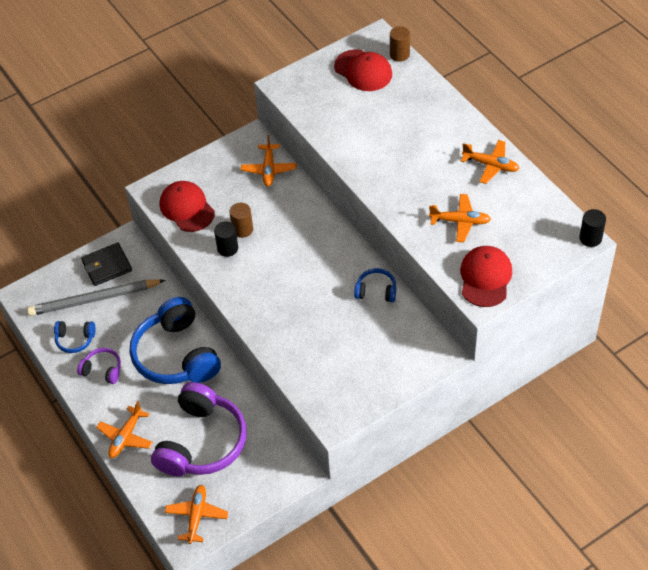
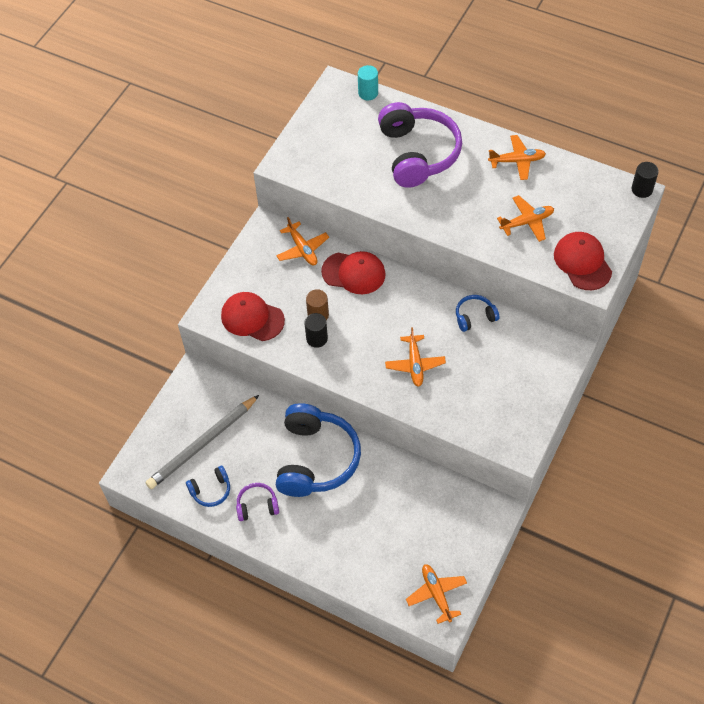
camera: 30 degrees left, 5 degrees up
(107, 266) = (192, 407): black wallet -> none
(126, 437) = (323, 556): orange plane -> orange plane (415, 364)
(176, 355) = (316, 459): blue headphones -> blue headphones turned 120 degrees counterclockwise
(202, 442) = (395, 526): purple headphones -> purple headphones (418, 153)
(363, 70) = (346, 121): red cap -> red cap (354, 273)
(399, 54) = (368, 93): brown cylinder -> turquoise cylinder

